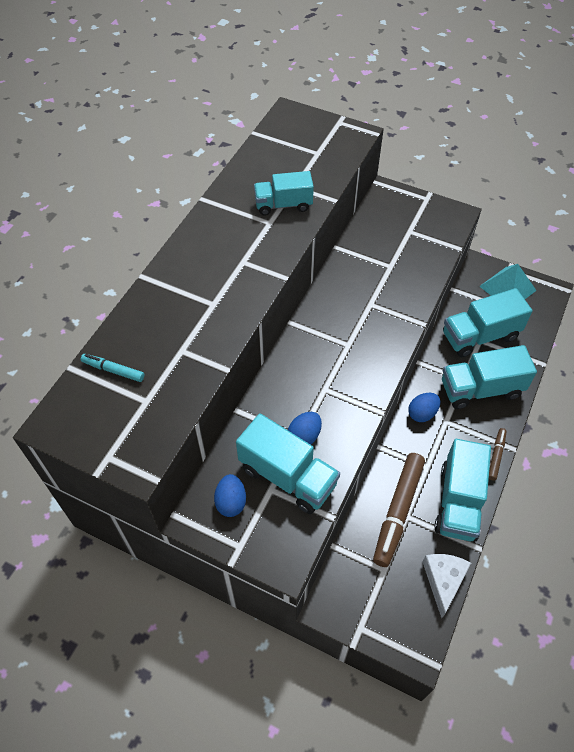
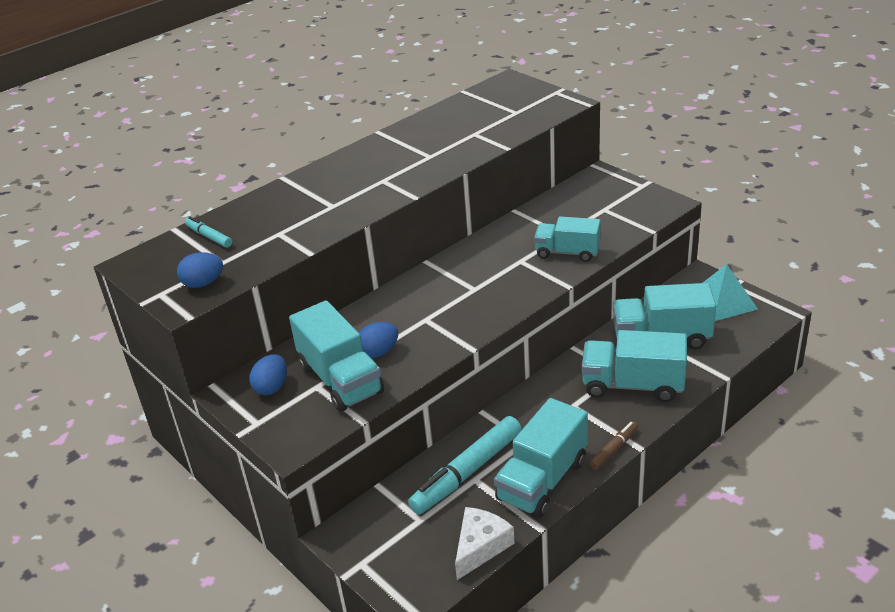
camera: 25 degrees right, 20 degrees down
(283, 205) = (453, 145): turquoise truck -> turquoise truck (567, 252)
(398, 511) = (467, 472): brown marker -> turquoise marker
(422, 413) = (549, 393): blue egg -> blue egg (203, 283)

